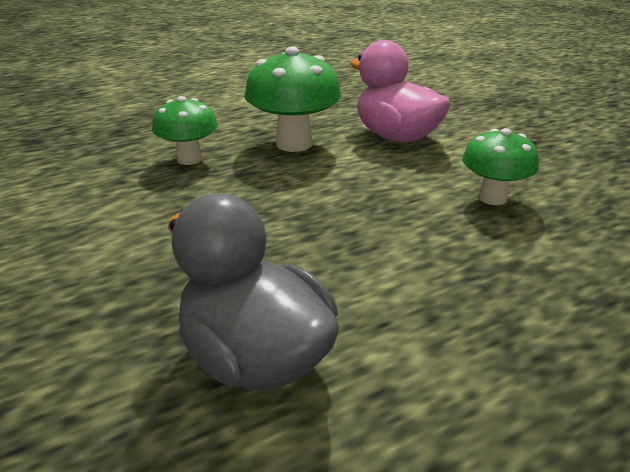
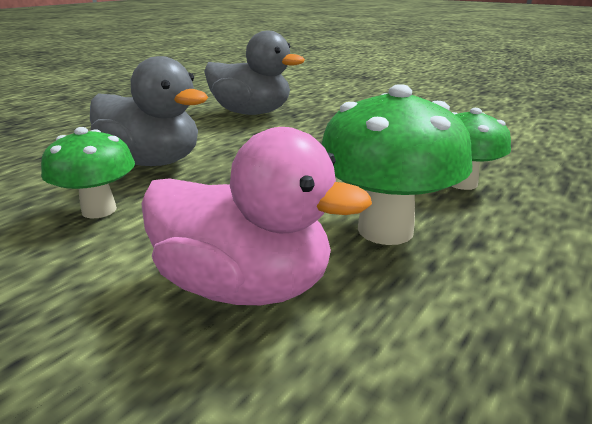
camera: 155 degrees right, 5 degrees down
(451, 250) = (152, 162): none -> grey duck

